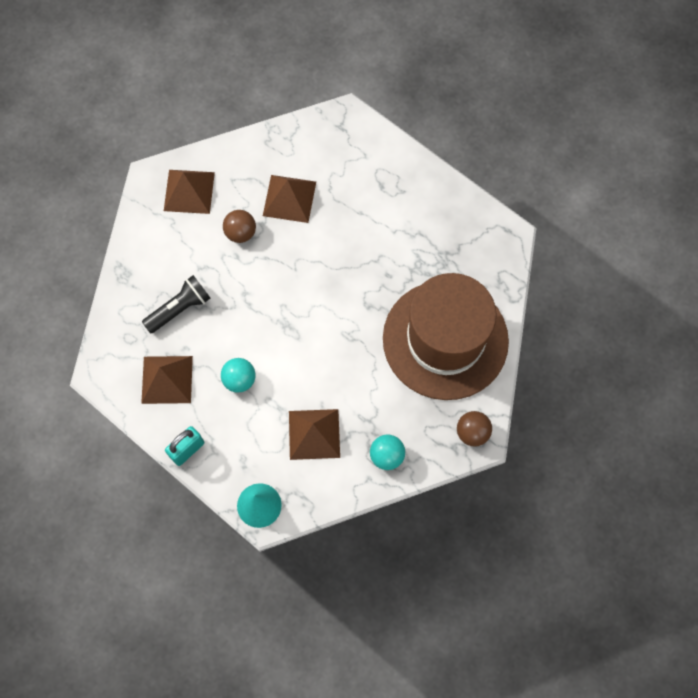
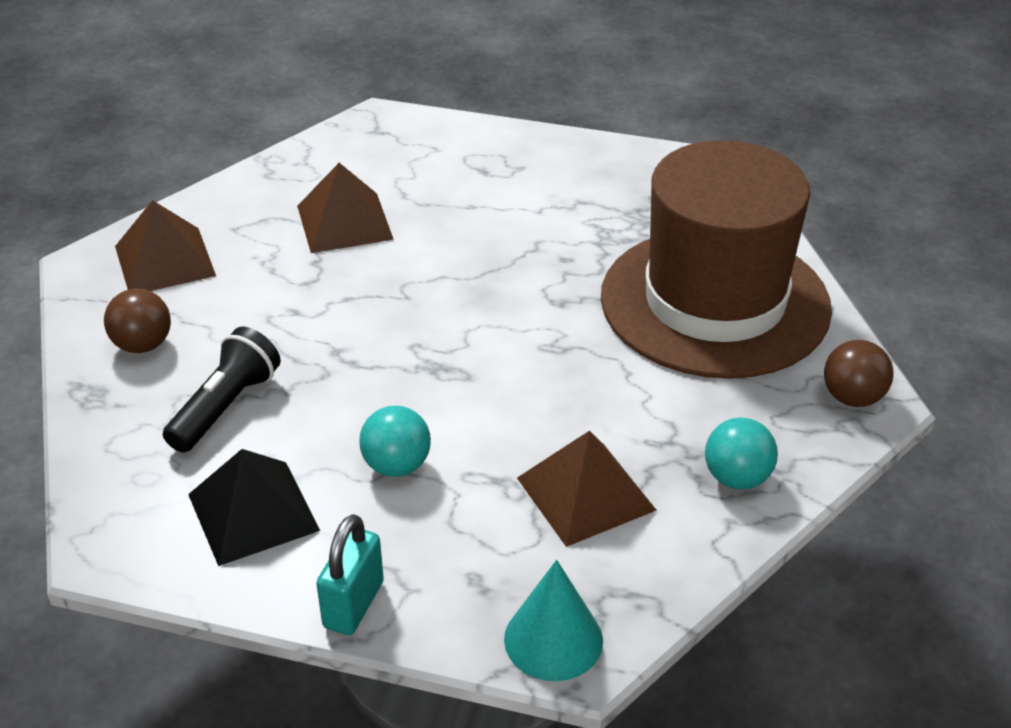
camera: 25 degrees left, 30 degrees down
(167, 379) = (253, 512): brown pyramid -> black pyramid
(241, 233) = (285, 282): brown ball -> brown ball (143, 345)

